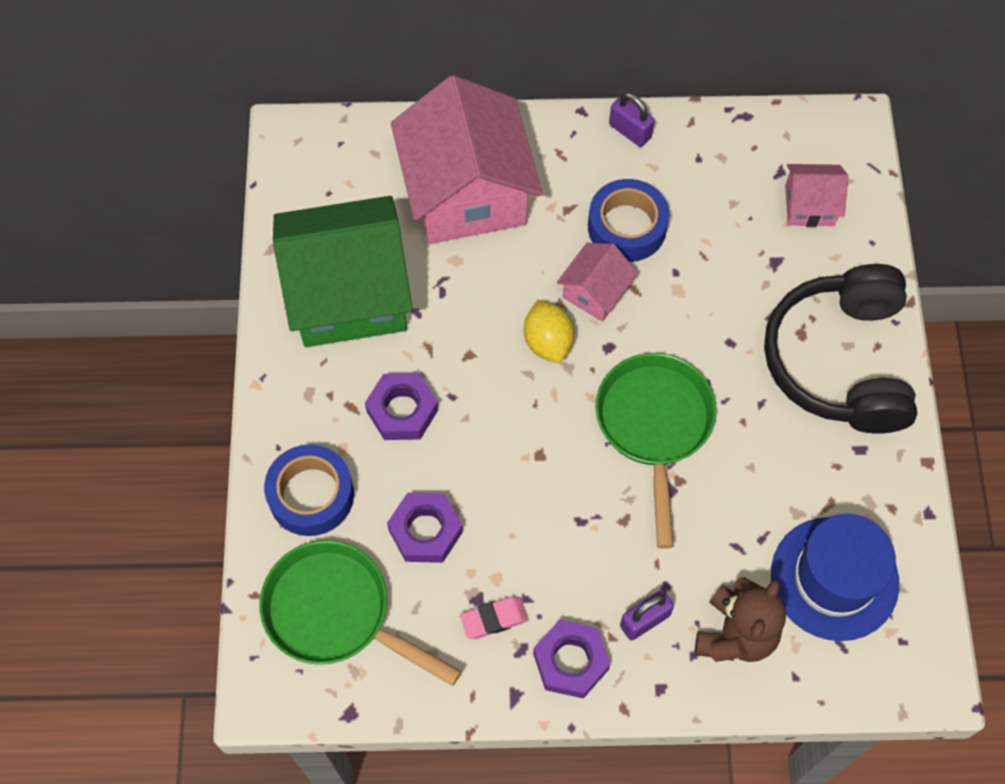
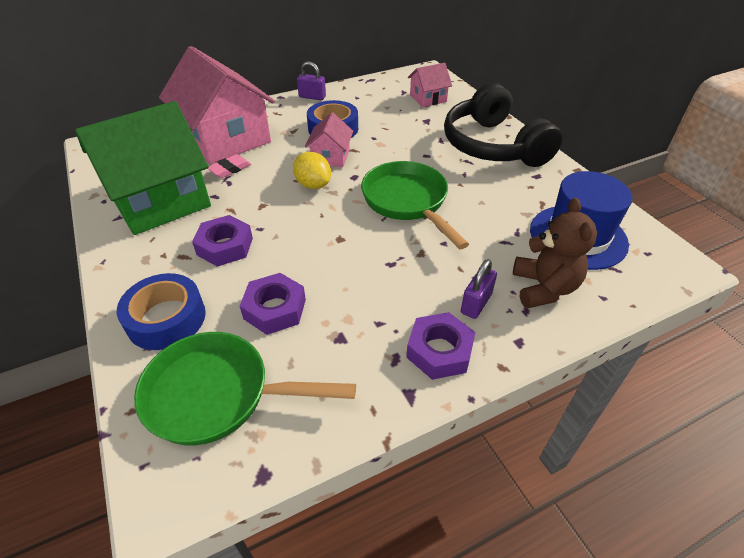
camera: 25 degrees left, 20 degrees down
(494, 619) = (361, 346): pink eraser -> pink eraser (230, 169)

